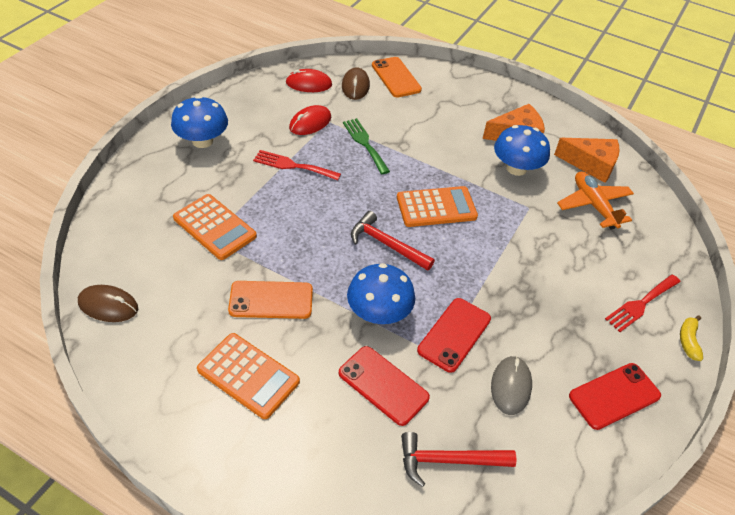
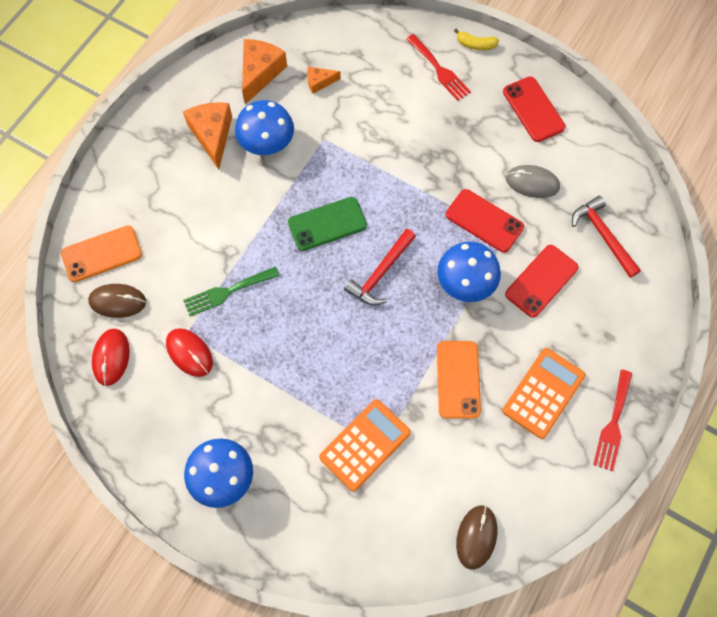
camera: 85 degrees left, 20 degrees up
(293, 166) = (266, 369): red fork -> red fork (613, 424)
(436, 207) = (327, 224): orange calculator -> green phone
(448, 460) = (603, 235): red hammer -> red hammer turned 150 degrees clockwise
(594, 205) = (319, 82): orange plane -> orange cheese

